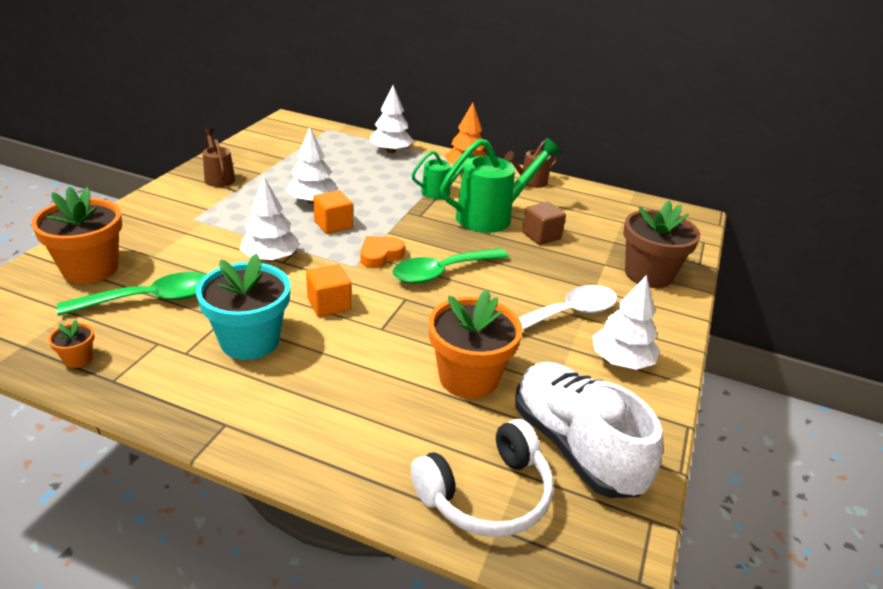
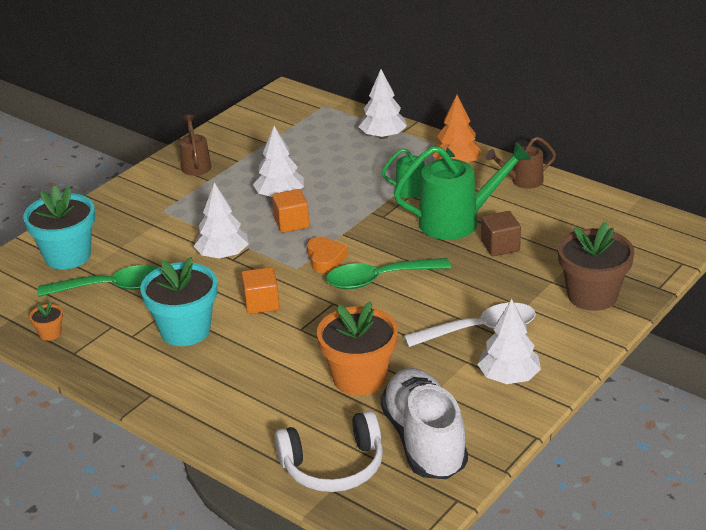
camera: 20 degrees right, 0 degrees up
(90, 269) = (67, 256): orange flower pot -> turquoise flower pot
(380, 255) = (325, 258): orange heart -> orange heart turned 105 degrees clockwise

